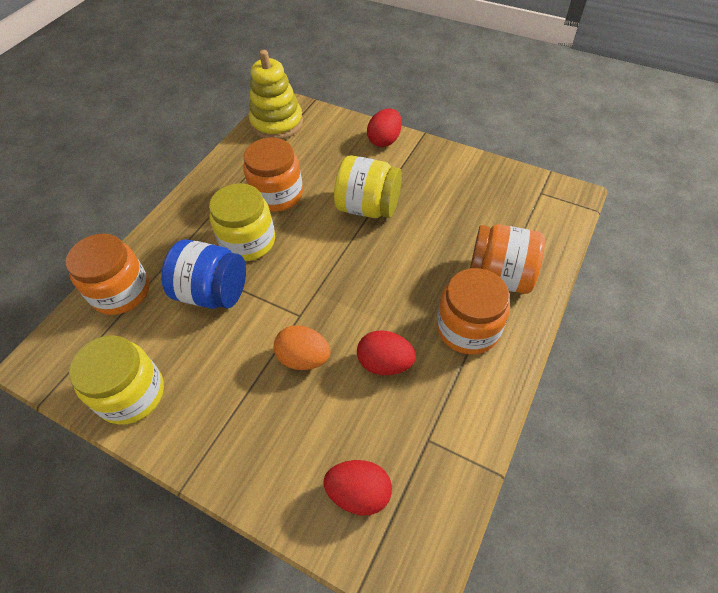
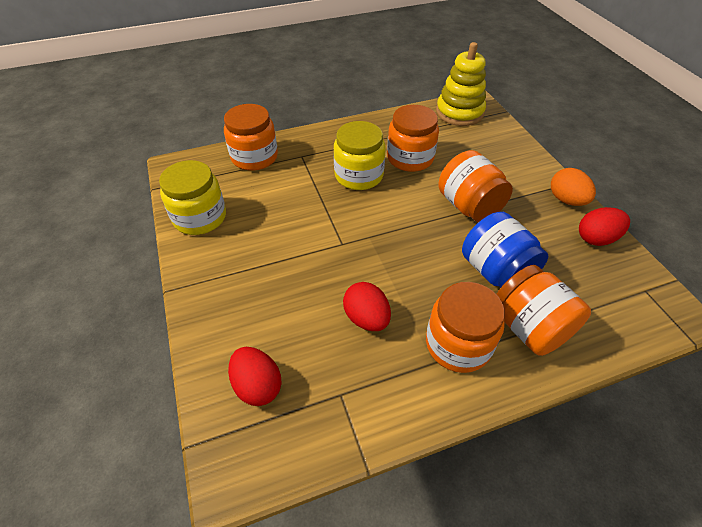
camera: 40 degrees right, 5 degrees down
(213, 292) = (304, 192): blue jar -> blue jar (496, 271)
(304, 358) = (316, 272): orange egg -> orange egg (566, 200)
(368, 207) = (469, 206): yellow jar -> orange jar
(384, 140) = (534, 168): red egg -> red egg (596, 238)

